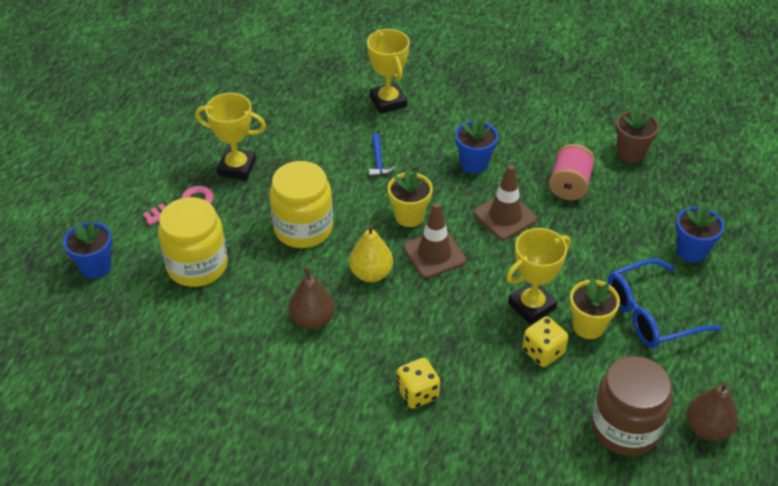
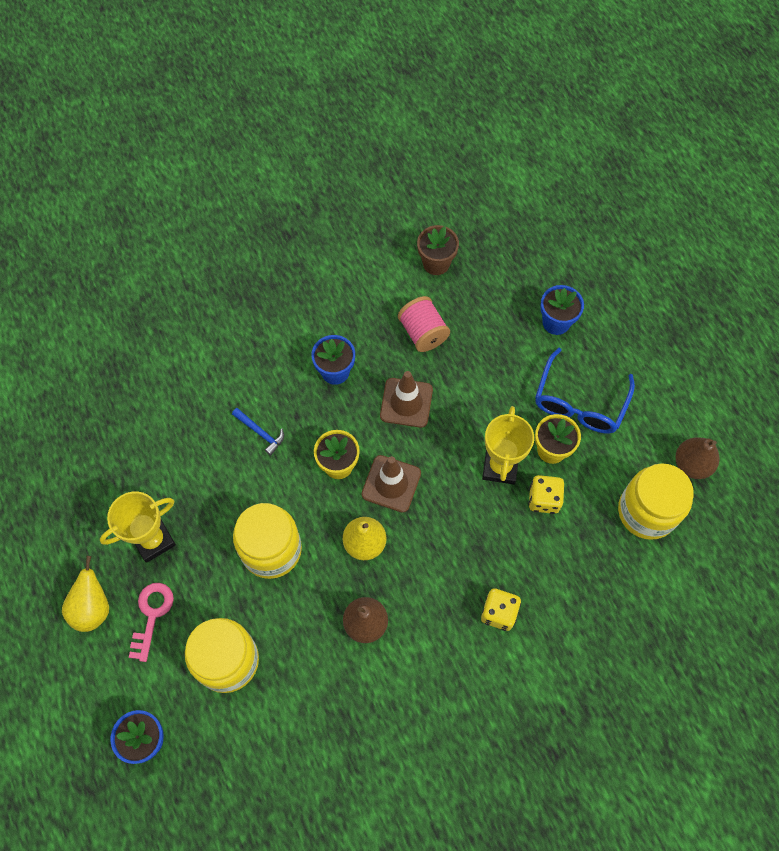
camera: 45 degrees left, 20 degrees up
(157, 174) = (93, 608): none -> yellow pear
(388, 101) = (206, 366): yellow trophy -> none
(625, 428) = (647, 511): brown jar -> yellow jar

